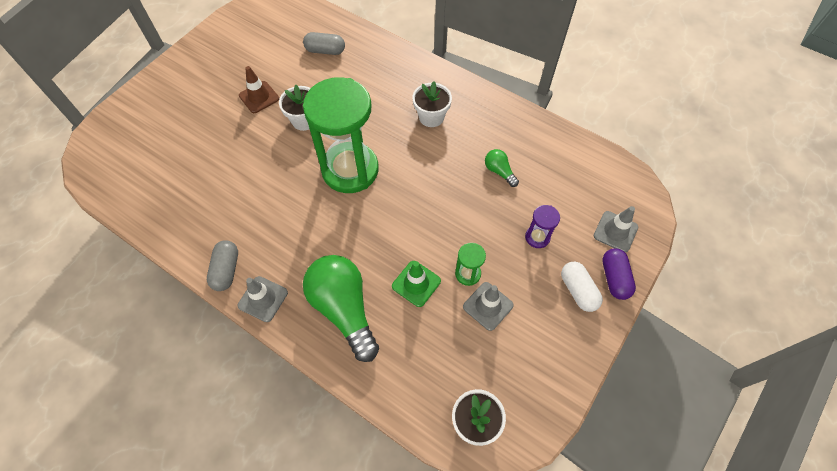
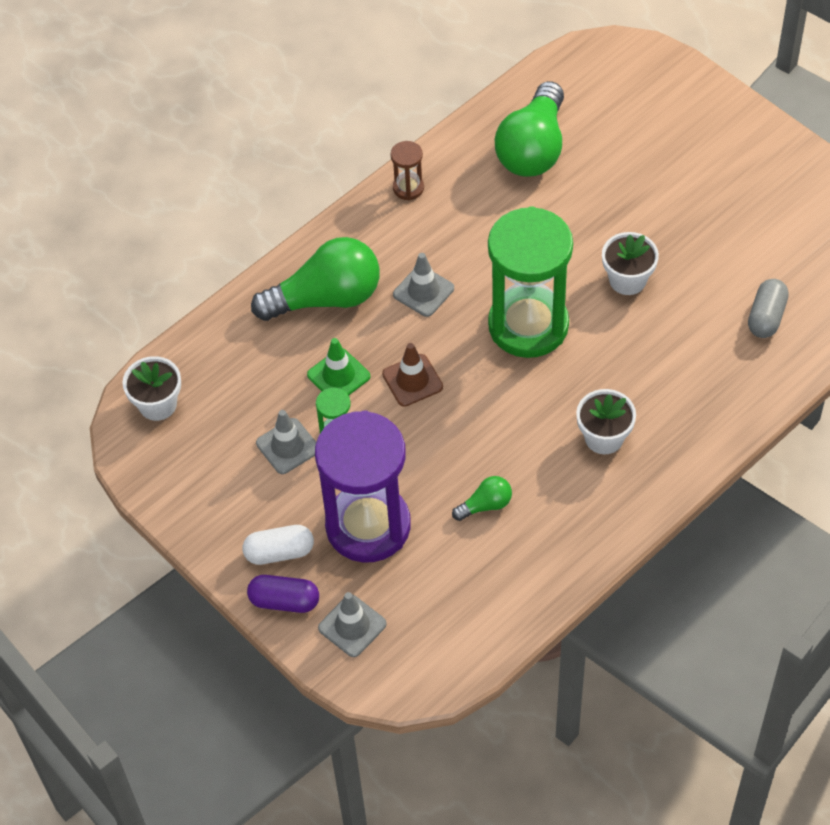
camera: 105 degrees right, 5 degrees down
(186, 191) = (533, 148): none -> green light bulb
(226, 270) = (408, 188): grey capsule -> brown hourglass
(259, 97) = (682, 229): brown traffic cone -> brown traffic cone (412, 380)
(263, 299) = (361, 221): grey traffic cone -> grey traffic cone (423, 291)
(537, 237) = (368, 526): purple hourglass -> purple hourglass, size x2.44

